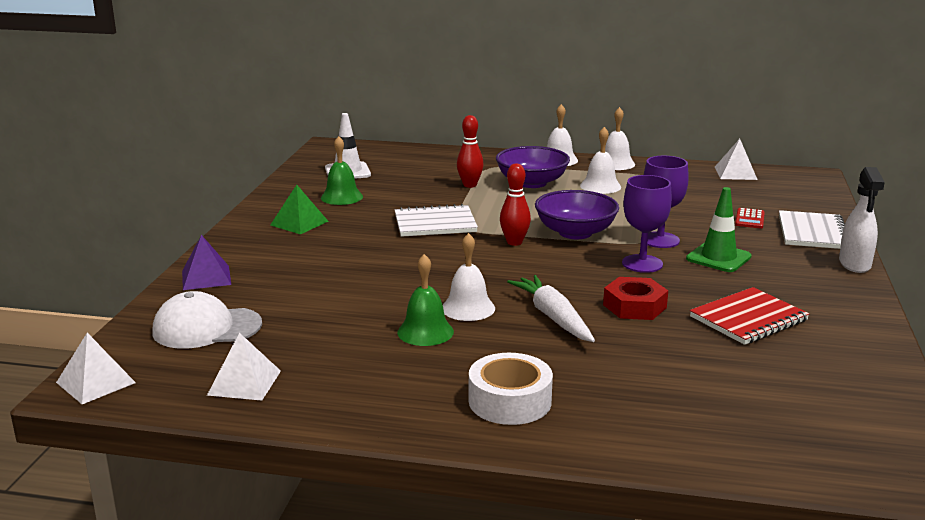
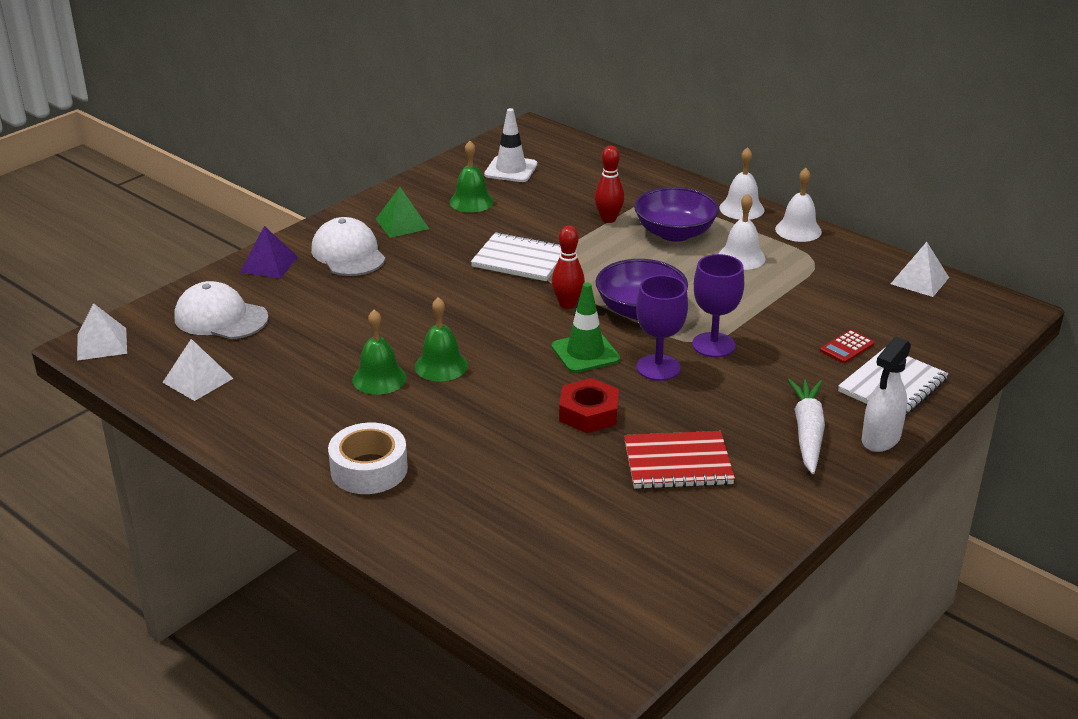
camera: 30 degrees right, 10 degrees up
(276, 253) = (348, 253): none -> white cap
(468, 308) = (441, 366): white bell -> green bell
(553, 317) = (502, 400): white carrot -> white carrot (807, 432)
(718, 258) = (745, 385): green traffic cone -> green traffic cone (585, 353)

